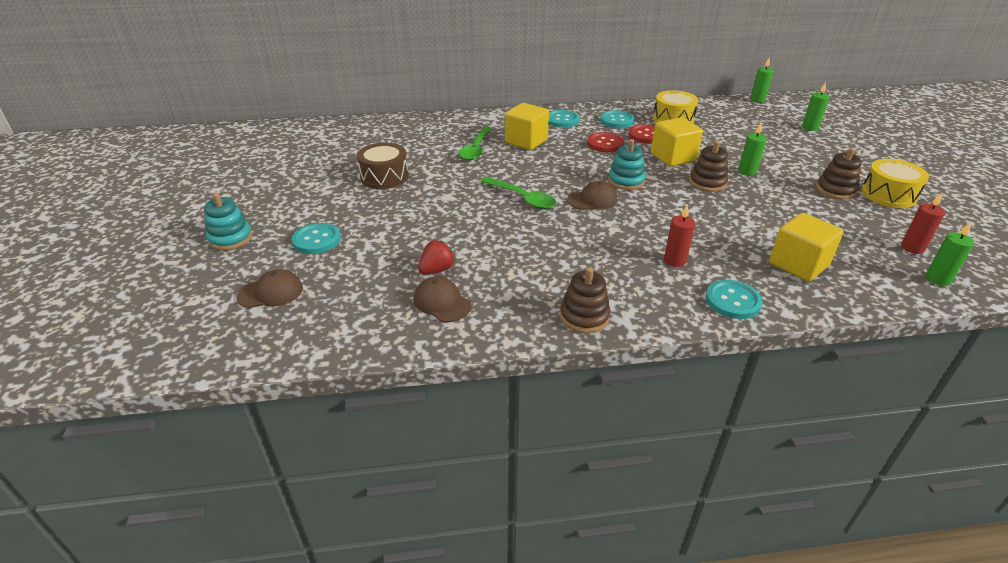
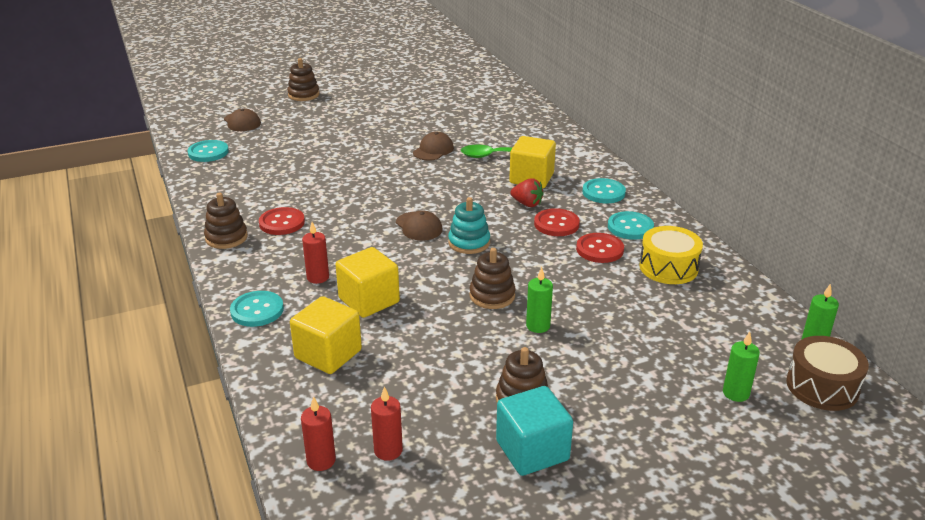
camera: 75 degrees right, 5 degrees down
(230, 238) = (303, 95): turquoise stacking toy -> brown stacking toy
(317, 240) = (309, 122): turquoise button -> turquoise button (208, 152)
(384, 177) = (417, 126): brown drum -> brown drum (822, 386)
(437, 270) = (279, 171): red strawberry -> red strawberry (527, 204)
(442, 302) = (238, 179): brown cap -> brown cap (433, 150)
(523, 198) = (406, 191): green spoon -> none
(561, 275) = (282, 223): none -> red button
(673, 157) = (548, 270): yellow cube -> yellow cube (369, 300)
(888, 195) = (532, 451): yellow drum -> turquoise cube
(937, 279) = (321, 461): green candle -> red candle

